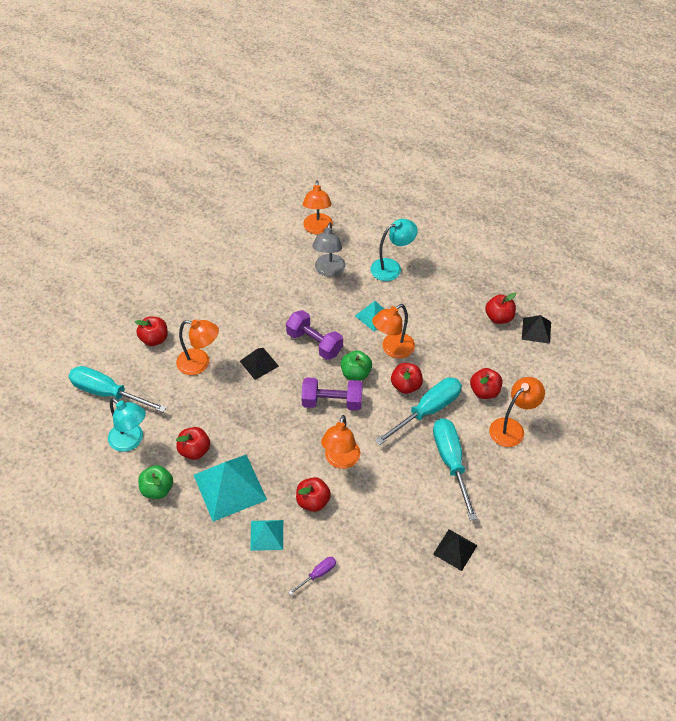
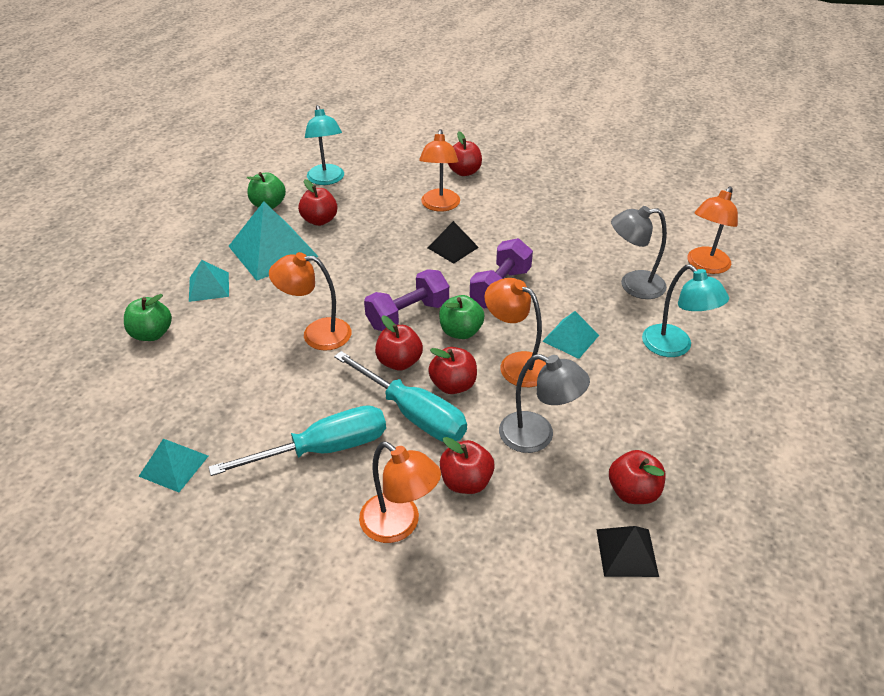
camera: 80 degrees right, 10 degrees down
(108, 393) = (385, 157): turquoise screwdriver -> none
(131, 441) = (327, 180): turquoise lamp -> turquoise lamp turned 45 degrees counterclockwise
(313, 501) = (254, 317): red apple -> red apple (399, 362)
(317, 229) = (705, 266): orange lamp -> orange lamp turned 45 degrees counterclockwise
(318, 574) = (152, 334): purple screwdriver -> green apple
(332, 402) = (408, 315): purple dumbbell -> purple dumbbell turned 60 degrees clockwise
(454, 351) = (537, 436): none -> grey lamp
(455, 549) = (174, 466): black pyramid -> turquoise pyramid

